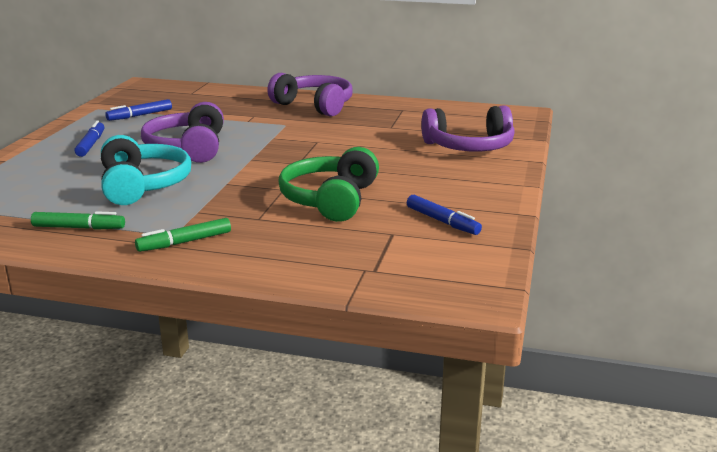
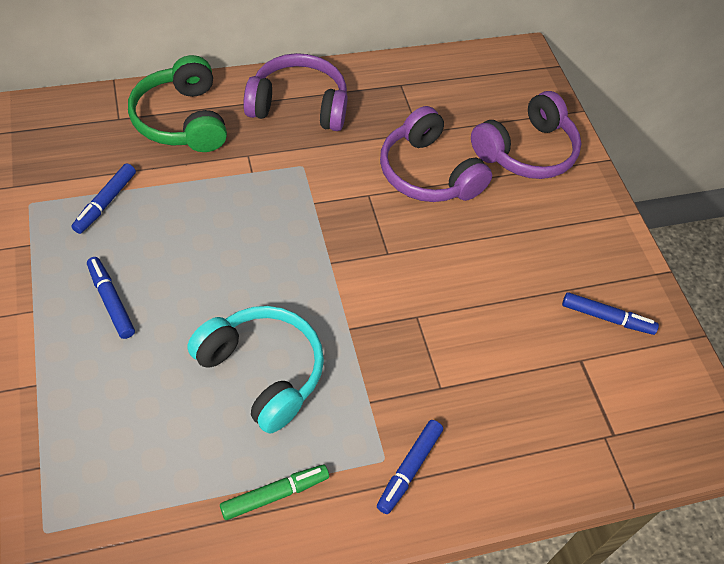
camera: 35 degrees left, 30 degrees up
(185, 242) = (409, 469): green marker -> blue marker
(188, 148) = (239, 265): purple headphones -> purple headphones (428, 173)
(330, 200) = (479, 319): green headphones -> green headphones (181, 120)

